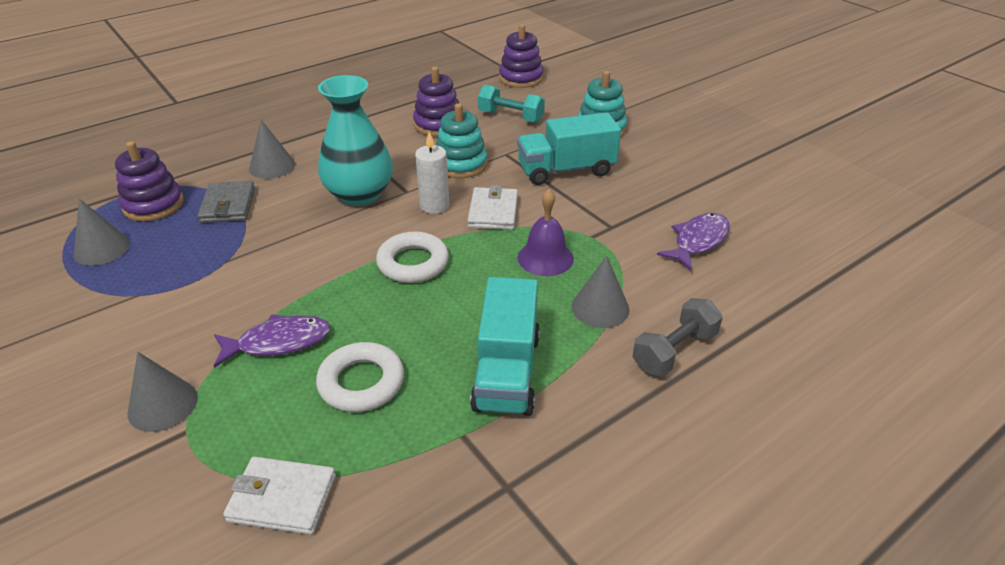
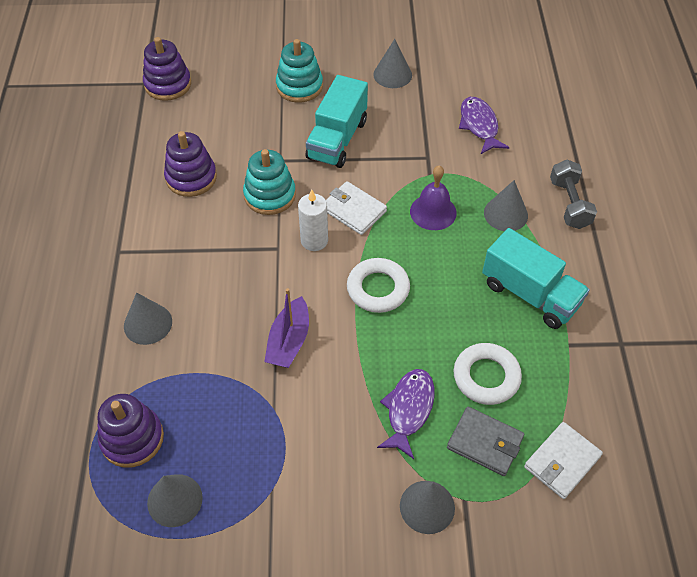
camera: 55 degrees left, 15 degrees up
(228, 205) = (187, 380): grey wallet -> grey wallet (485, 443)
(308, 238) = (289, 341): none -> purple boat
(359, 194) = (254, 280): turquoise vase -> none
(510, 117) = (226, 126): turquoise dumbbell -> none
(686, 166) = (392, 74): none -> grey cone

